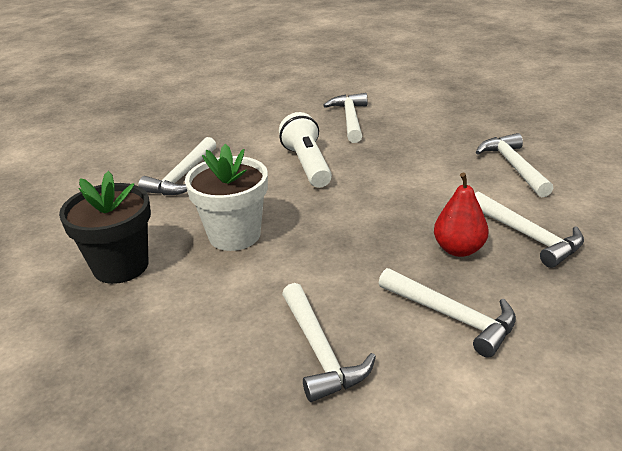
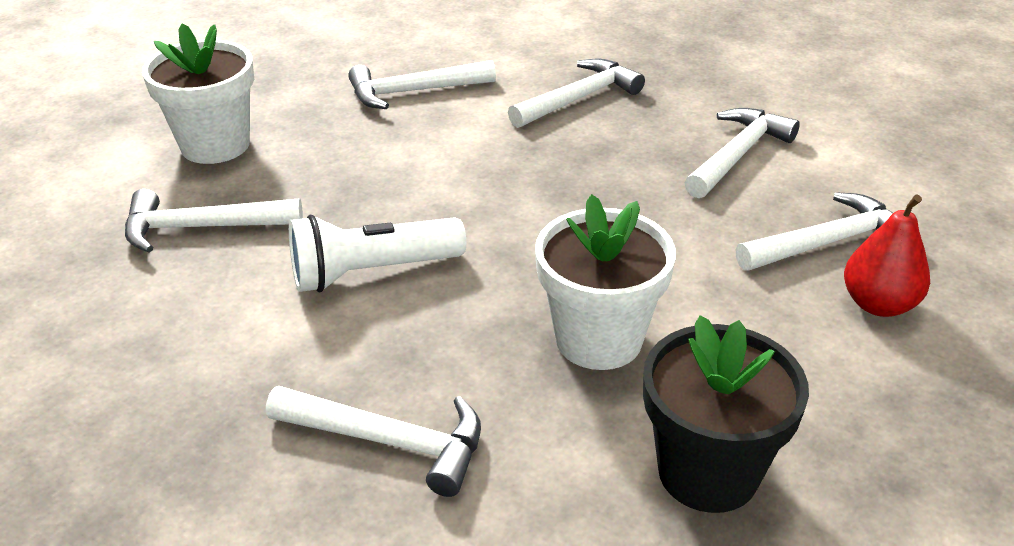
camera: 95 degrees left, 5 degrees up
(430, 113) = (215, 145): none -> white flower pot
(459, 249) = (611, 143): red pear -> red pear (878, 304)

